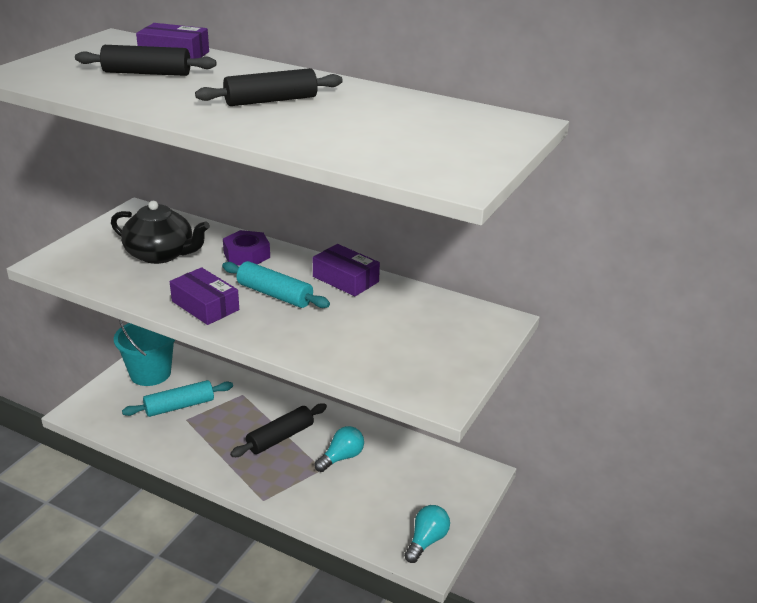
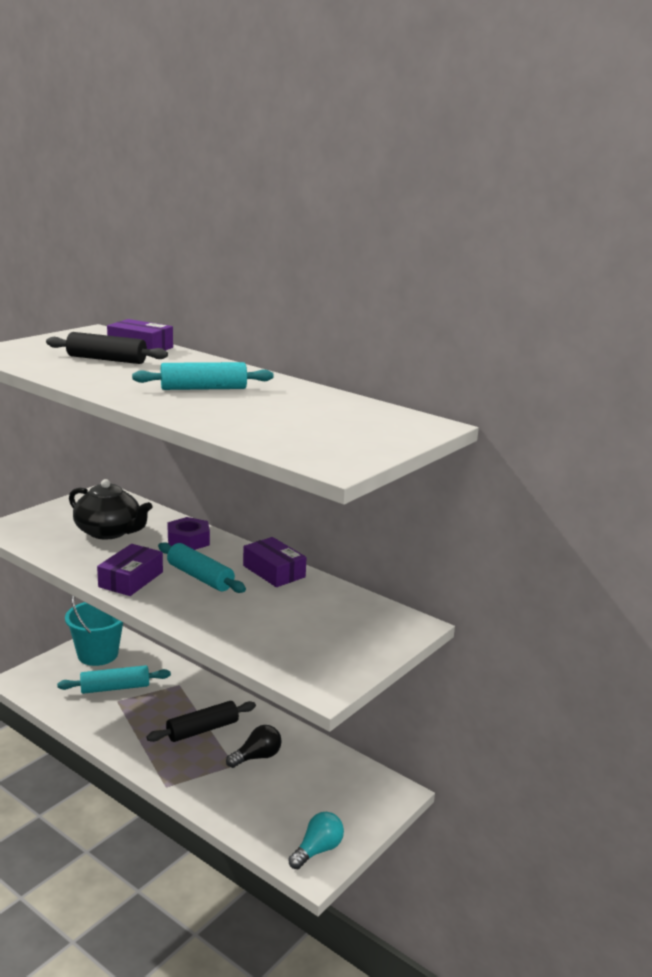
camera: 10 degrees right, 10 degrees down
(205, 305) = (131, 579): purple box -> purple box turned 60 degrees clockwise
(271, 100) = (203, 388): black rolling pin -> turquoise rolling pin
(341, 457) = (257, 757): turquoise light bulb -> black light bulb

